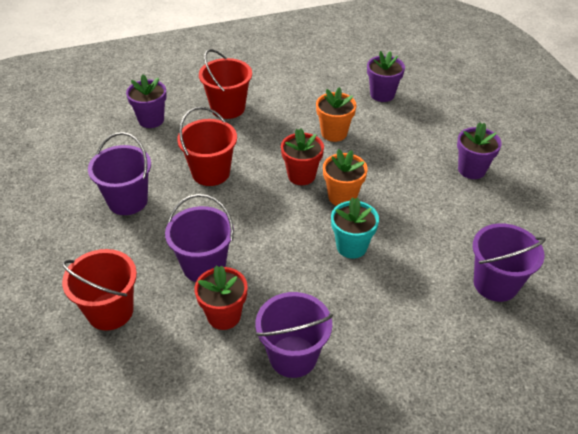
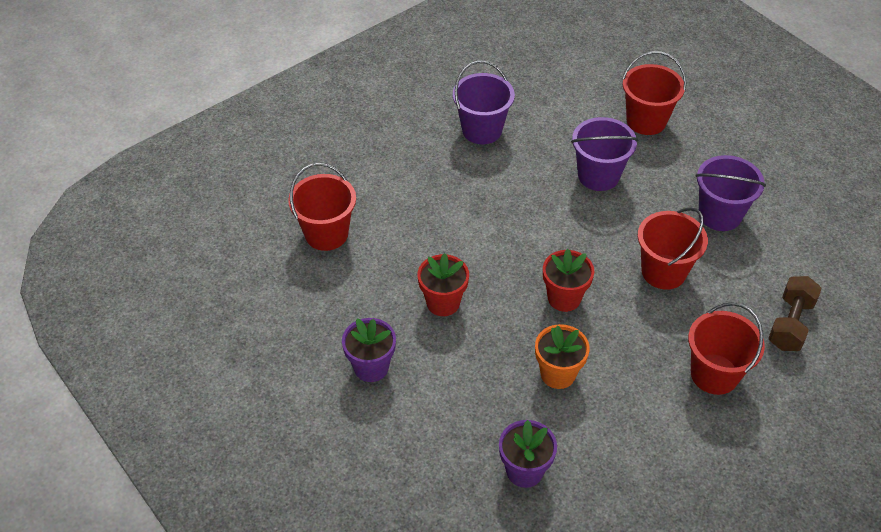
camera: 160 degrees right, 5 degrees up
(151, 120) = (790, 324): purple flower pot -> brown dumbbell
(224, 316) = (553, 142): red flower pot -> red flower pot (443, 303)
(342, 197) = (506, 284): orange flower pot -> none
(351, 246) = (473, 231): turquoise flower pot -> none
(495, 284) = (326, 234): purple bucket -> red bucket

